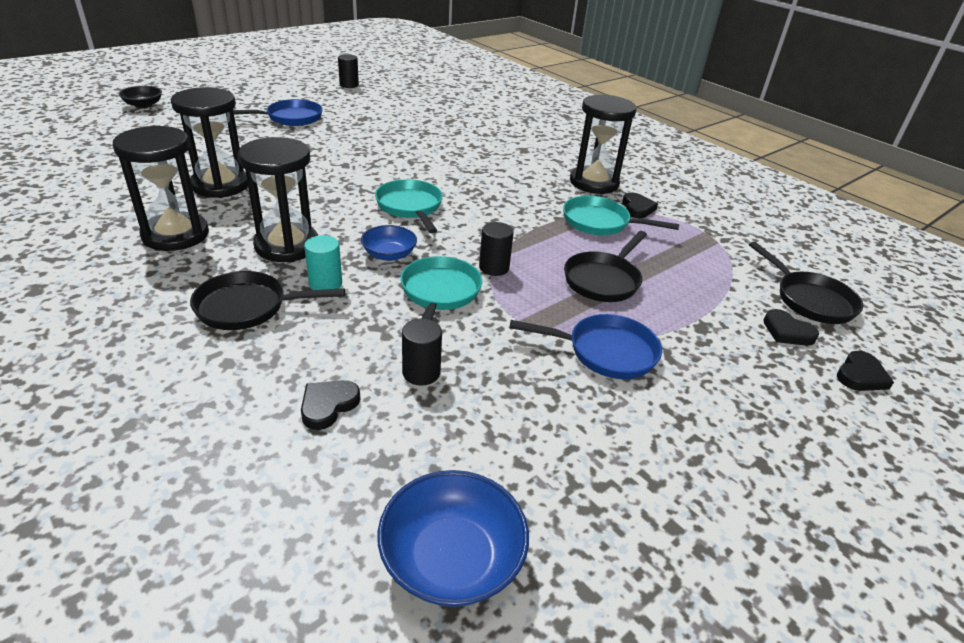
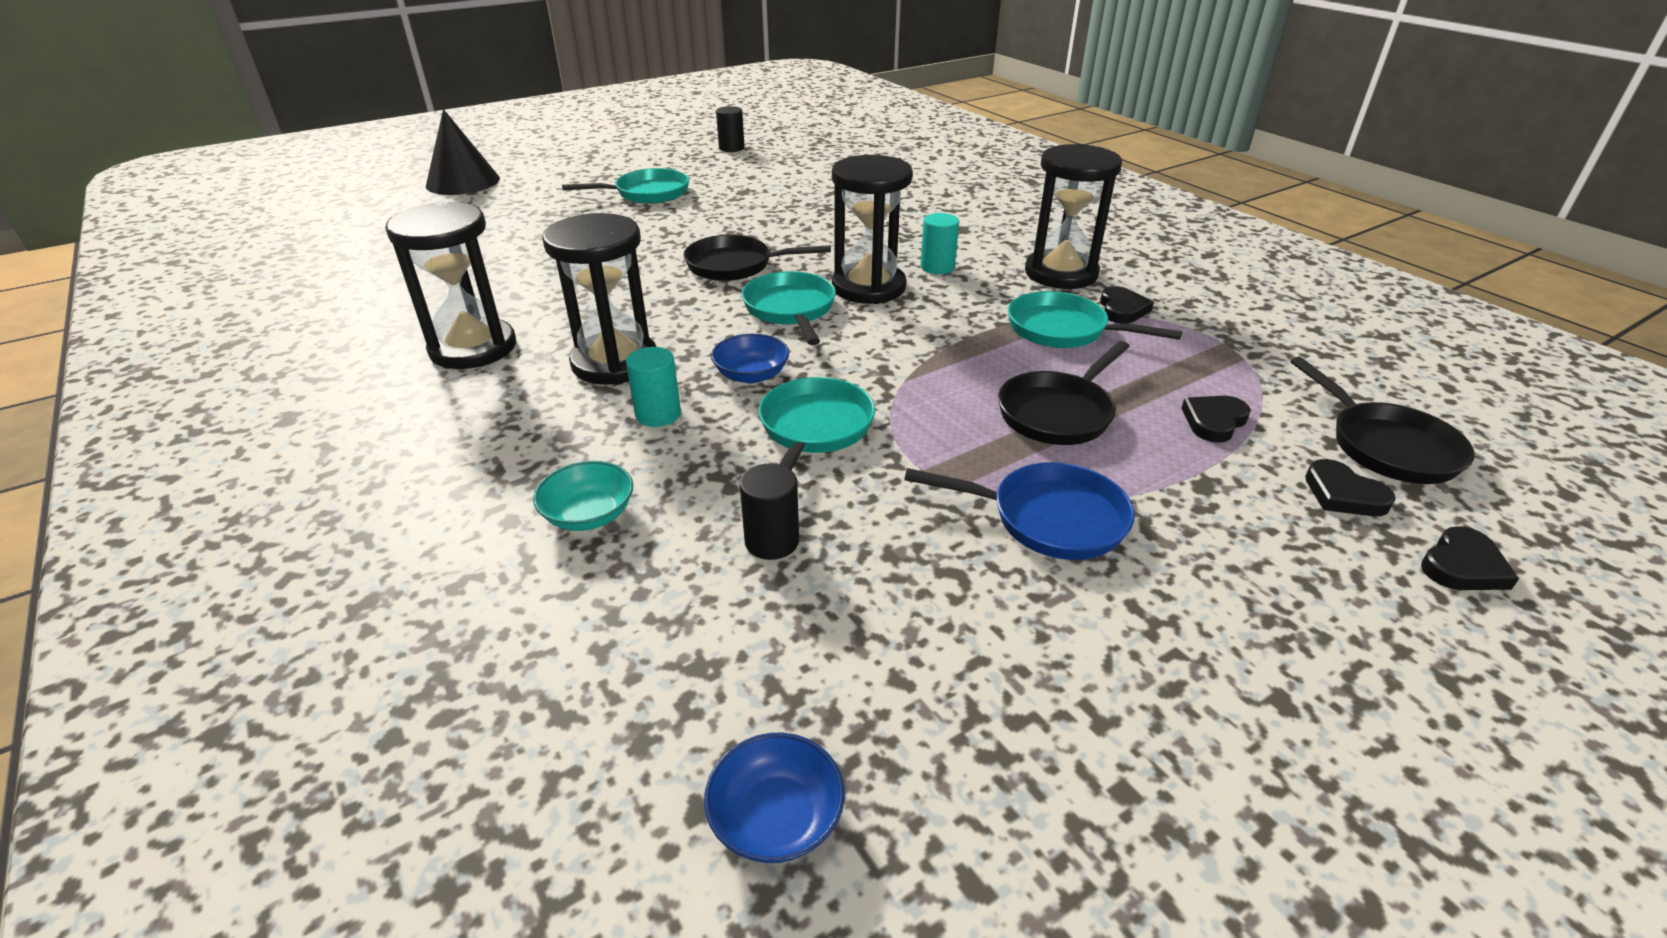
camera: 10 degrees right, 0 degrees up
(143, 105) = (463, 182): black bowl -> black cone
(220, 185) = (541, 283): black hourglass -> black hourglass (868, 287)
(248, 307) = (550, 445): black pan -> black pan (736, 265)
(286, 357) = (589, 515): none -> turquoise bowl
(290, 118) = (647, 193): blue pan -> turquoise pan
(328, 405) = (635, 584): black heart -> black heart (1214, 421)
(451, 558) = (776, 817): blue bowl -> blue bowl, size x0.64
(494, 267) = (897, 394): black cylinder -> none
(509, 177) = (937, 267): none -> turquoise cylinder

